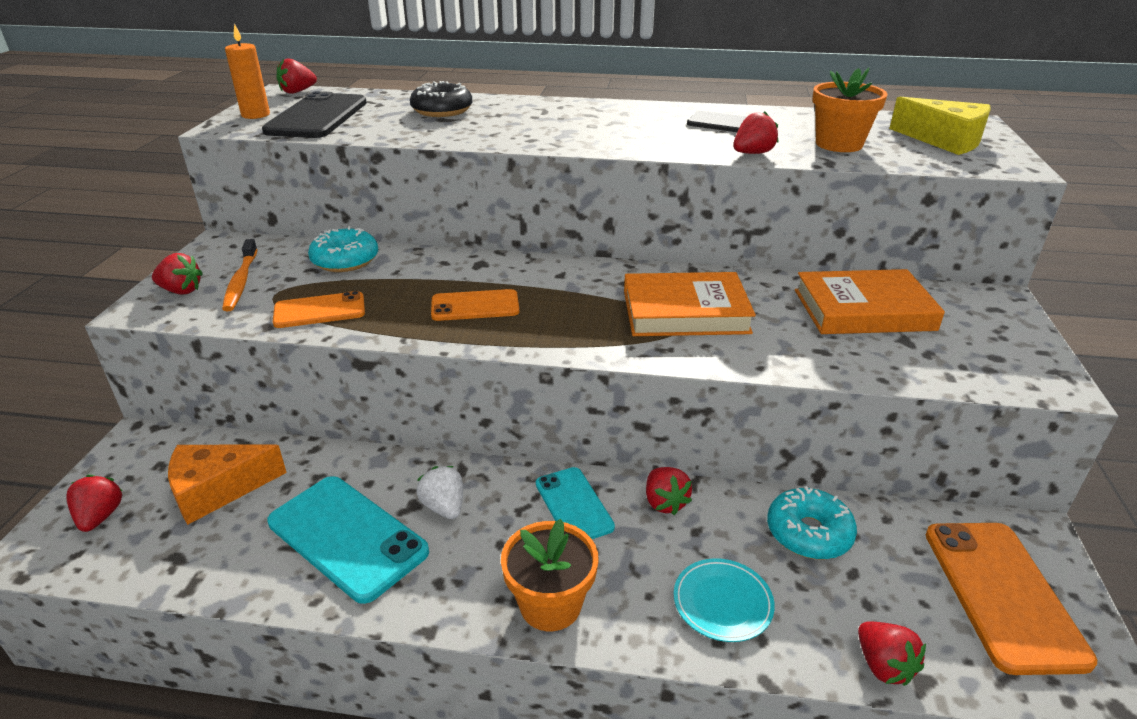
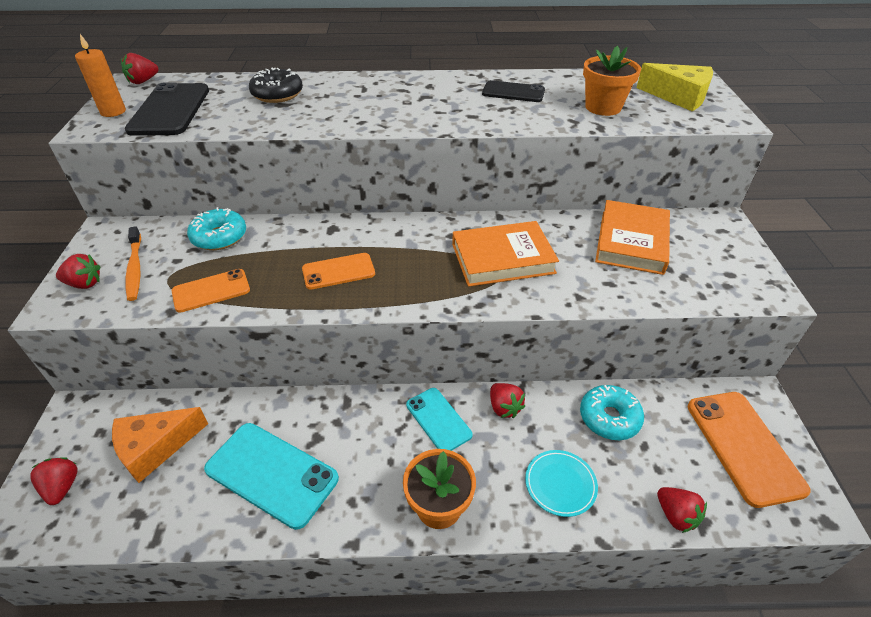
camera: 10 degrees left, 10 degrees up
(444, 507) = (341, 436): white strawberry -> none
(752, 153) = (540, 122): red strawberry -> none
(863, 310) = (631, 242): orange book -> orange book turned 60 degrees counterclockwise

